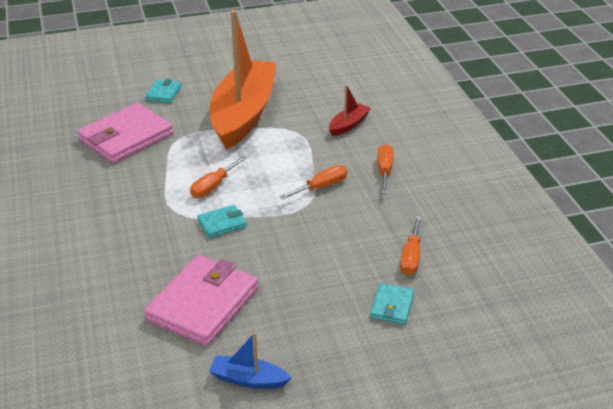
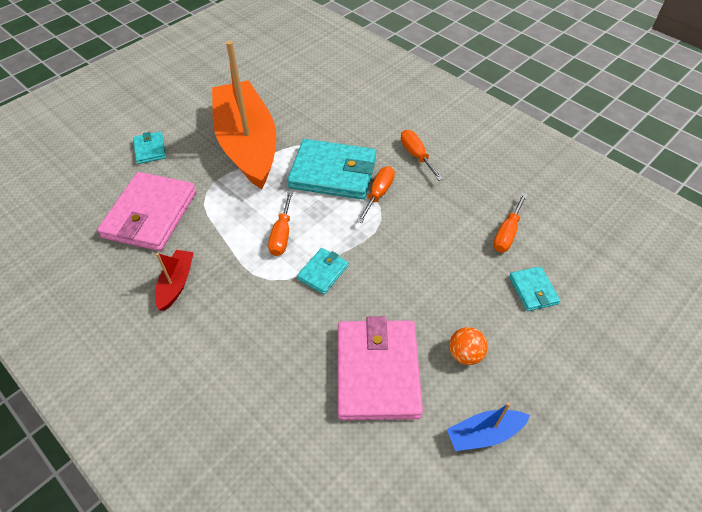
camera: 30 degrees left, 15 degrees up
(285, 323) = (465, 354): none -> orange ball
(296, 158) = (333, 173): none -> turquoise wallet
(348, 125) = (349, 120): red boat -> red boat (176, 283)
(411, 257) = (507, 233): orange screwdriver -> orange screwdriver turned 45 degrees clockwise

